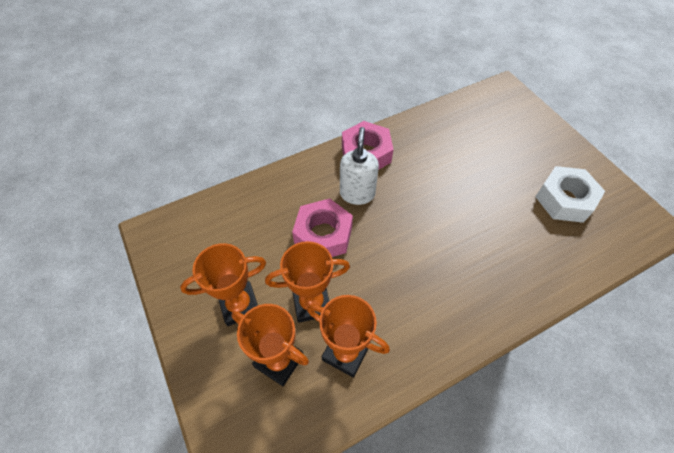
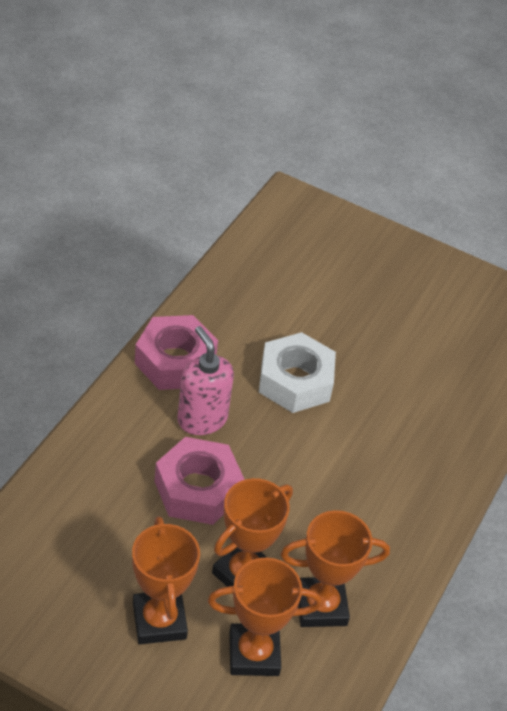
camera: 40 degrees left, 10 degrees down
(239, 305) = (159, 621): orange trophy -> orange trophy turned 45 degrees counterclockwise
(357, 193) = (202, 419): white soap dispenser -> pink soap dispenser
(564, 200) = (443, 321): white nut -> white nut (295, 381)

